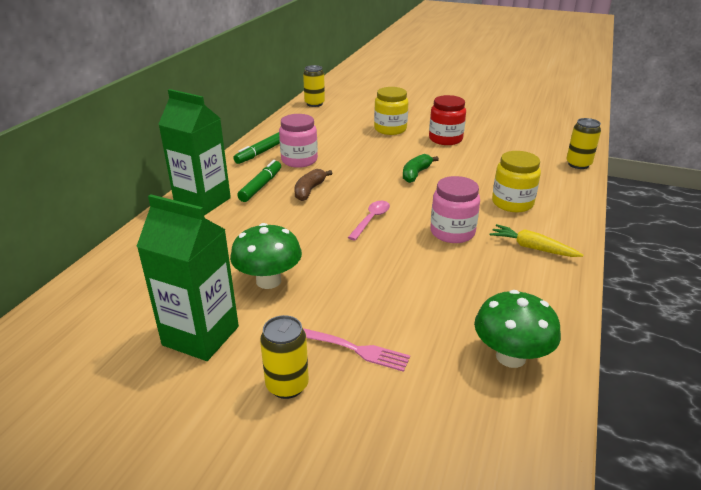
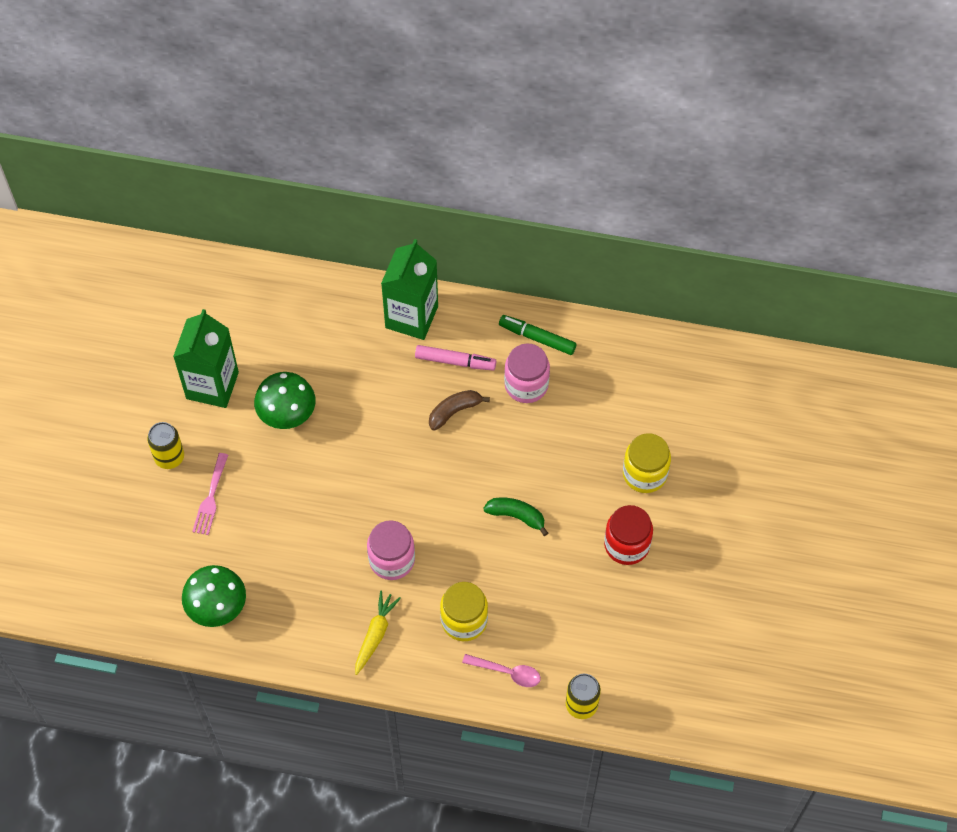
camera: 80 degrees right, 30 degrees up
(261, 186) = (455, 361): green marker -> pink marker
(309, 190) = (454, 411): brown banana -> brown banana turned 45 degrees counterclockwise
(314, 104) = (716, 363): yellow can -> none
(371, 220) = (403, 481): pink spoon -> pink spoon (507, 672)

